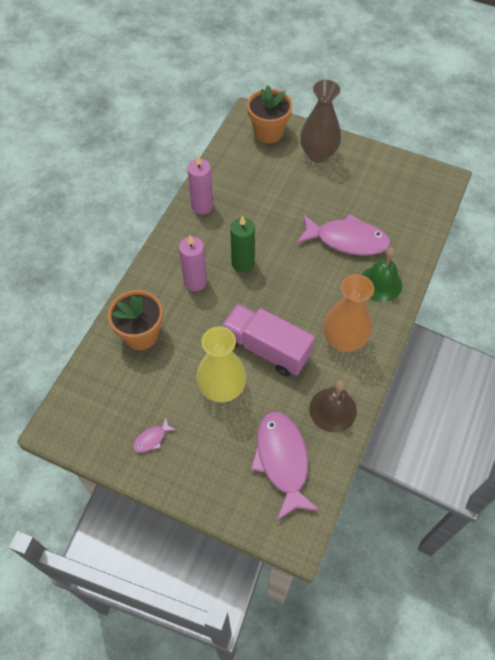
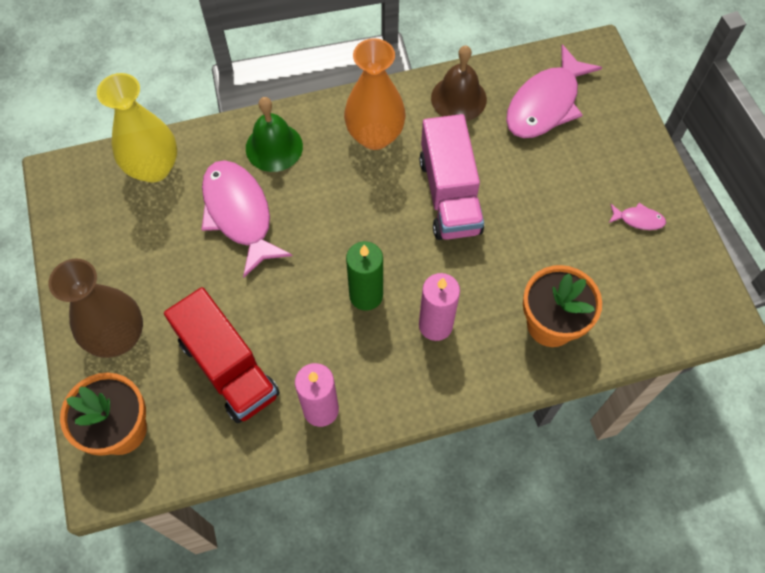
camera: 130 degrees left, 5 degrees up
(222, 389) = (530, 200): yellow vase -> yellow vase (154, 168)
(260, 185) = (228, 367): none -> red truck

